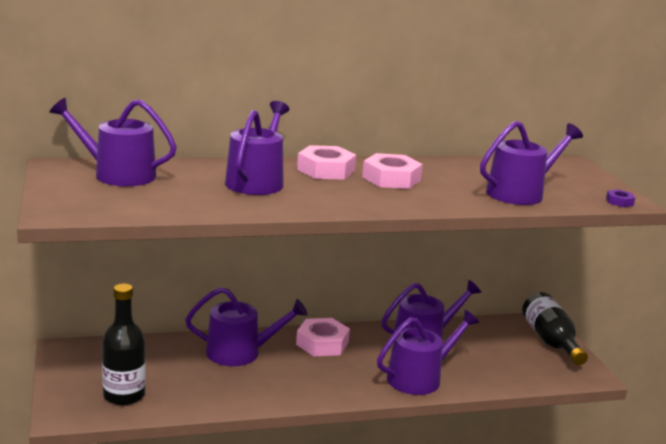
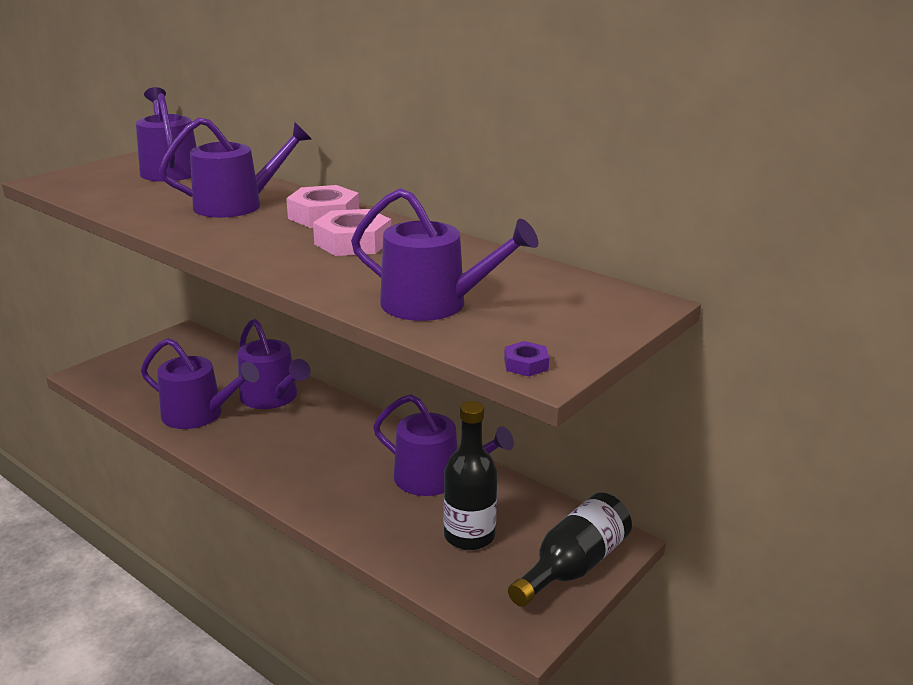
camera: 55 degrees right, 5 degrees up
(124, 395) = (140, 382): black bottle -> black bottle (469, 536)
(322, 343) = (345, 427): pink nut -> none
(419, 377) = (349, 505): purple watering can -> purple watering can (199, 414)

